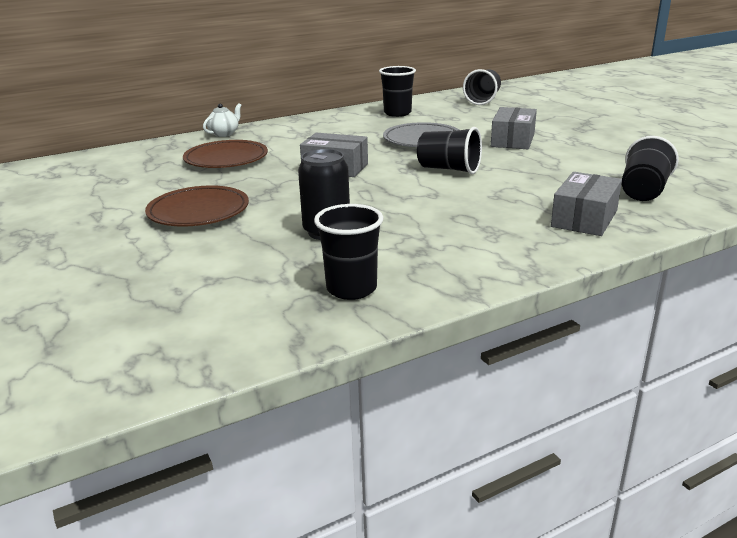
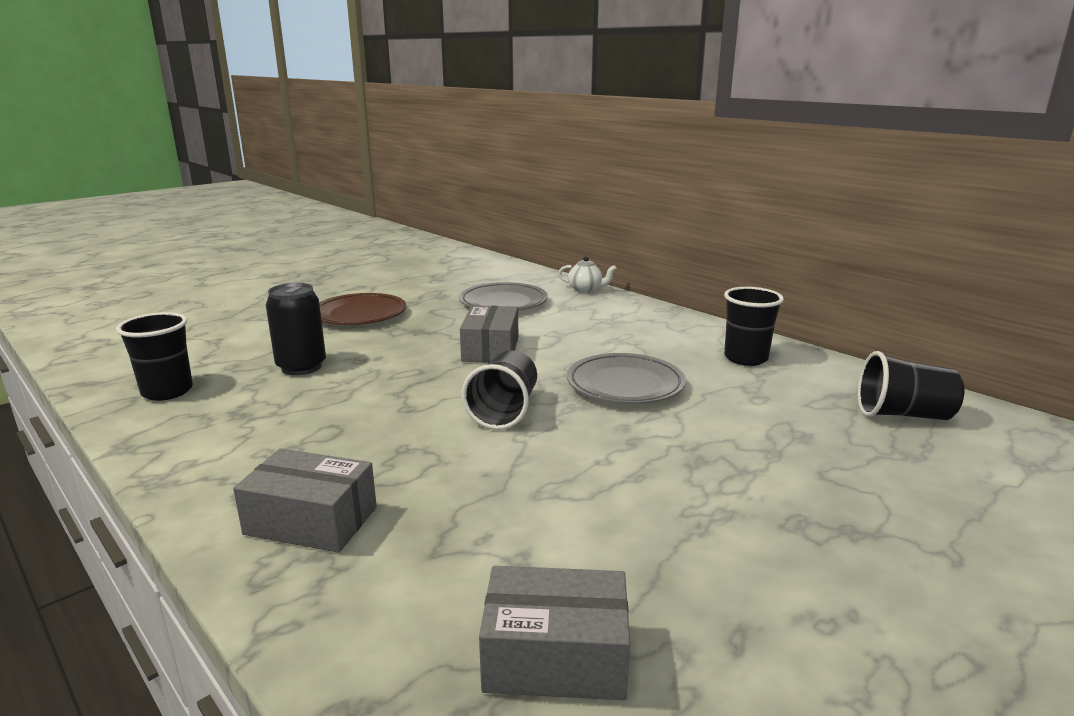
camera: 75 degrees right, 5 degrees down
(226, 159) = (503, 302): brown plate -> grey plate
(512, 140) = (668, 452): grey box -> grey box (555, 656)
(643, 191) = (434, 589): black cup -> none

